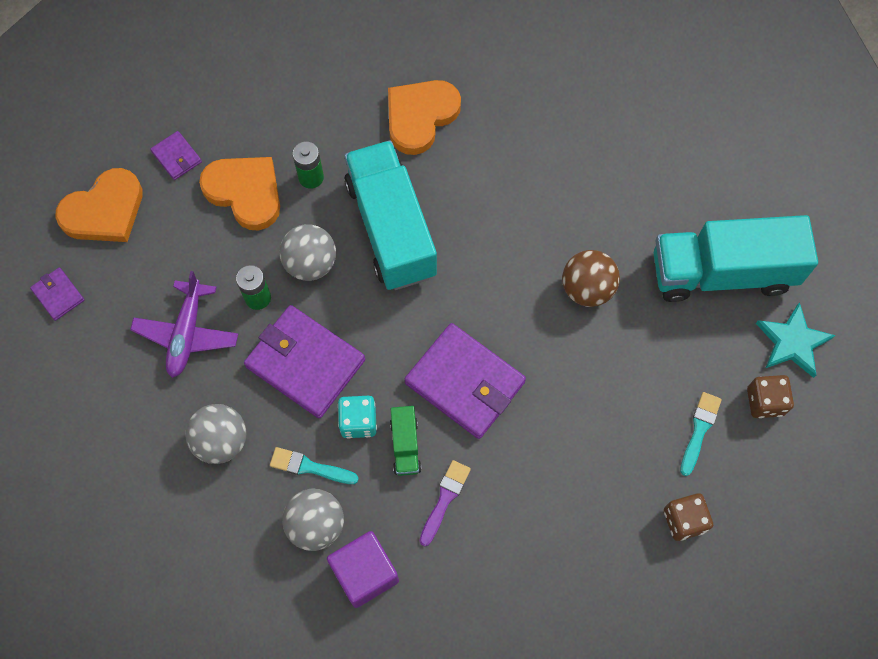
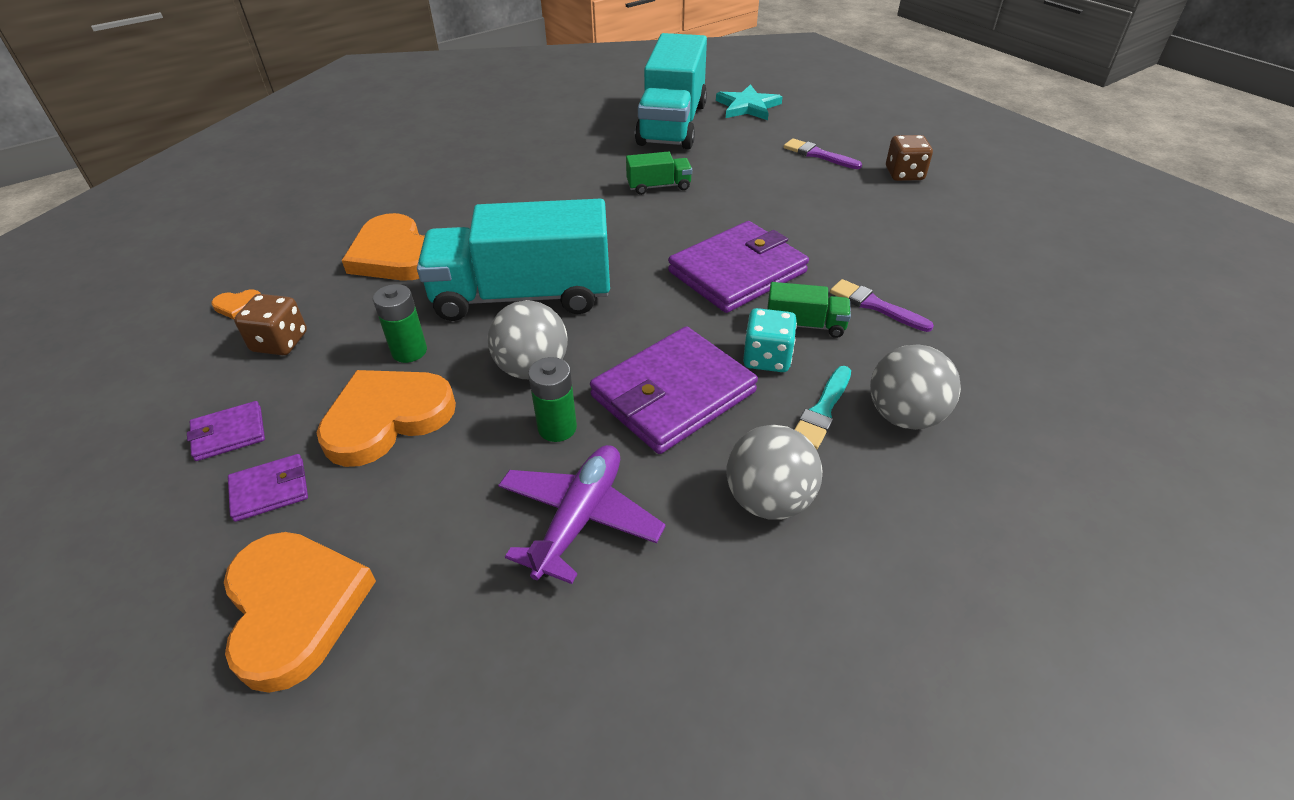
camera: 75 degrees left, 25 degrees down
(58, 295) = (418, 715): purple wallet -> purple wallet (229, 434)
(187, 333) = (579, 519): purple plane -> purple plane turned 90 degrees counterclockwise
(333, 45) = (238, 306): none -> orange heart
(365, 573) = (969, 381): purple cube -> none
(587, 289) = (659, 186): brown ball -> green truck
(699, 430) = (818, 155): turquoise brush -> purple brush
(765, 402) = (798, 124): brown dice -> brown dice (280, 342)

